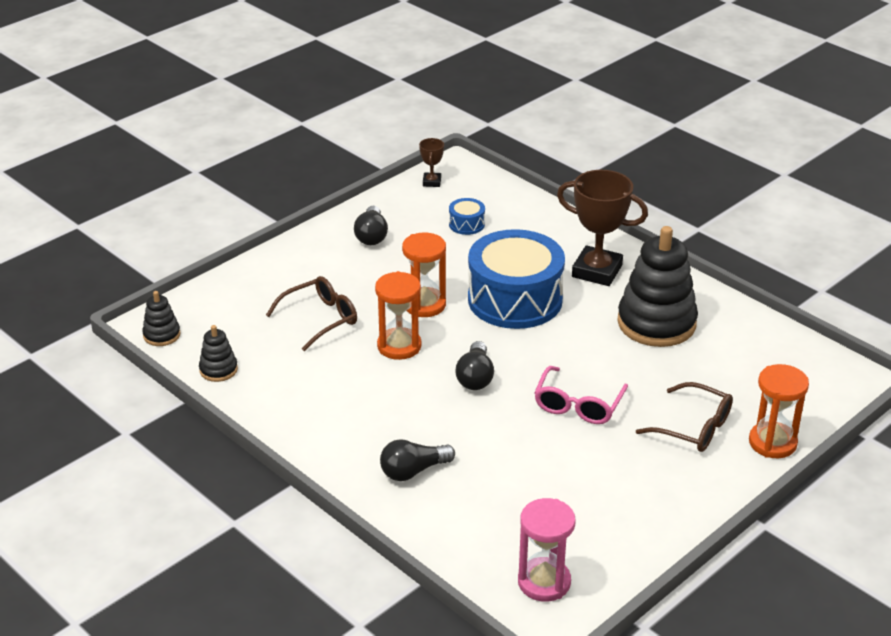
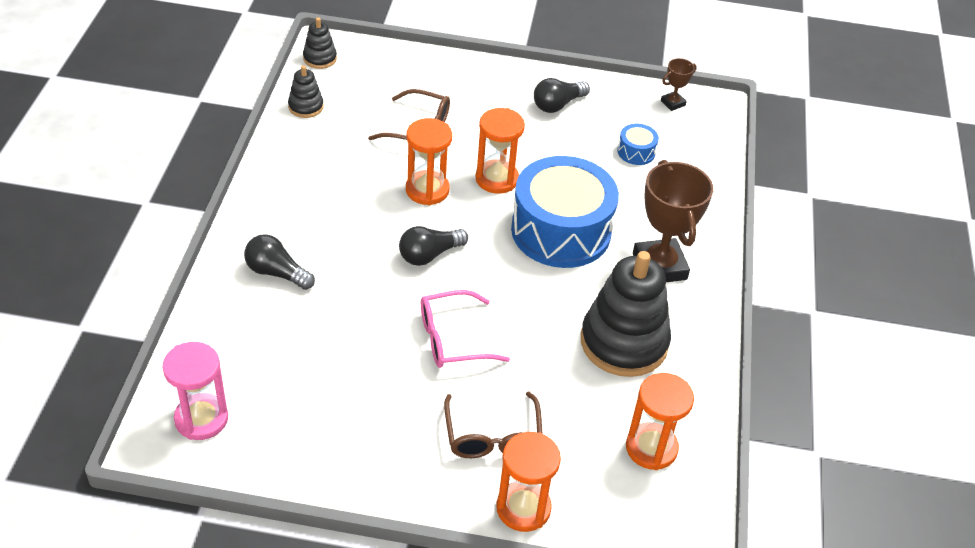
camera: 50 degrees right, 10 degrees up
(764, 357) = (651, 448): none -> orange hourglass

